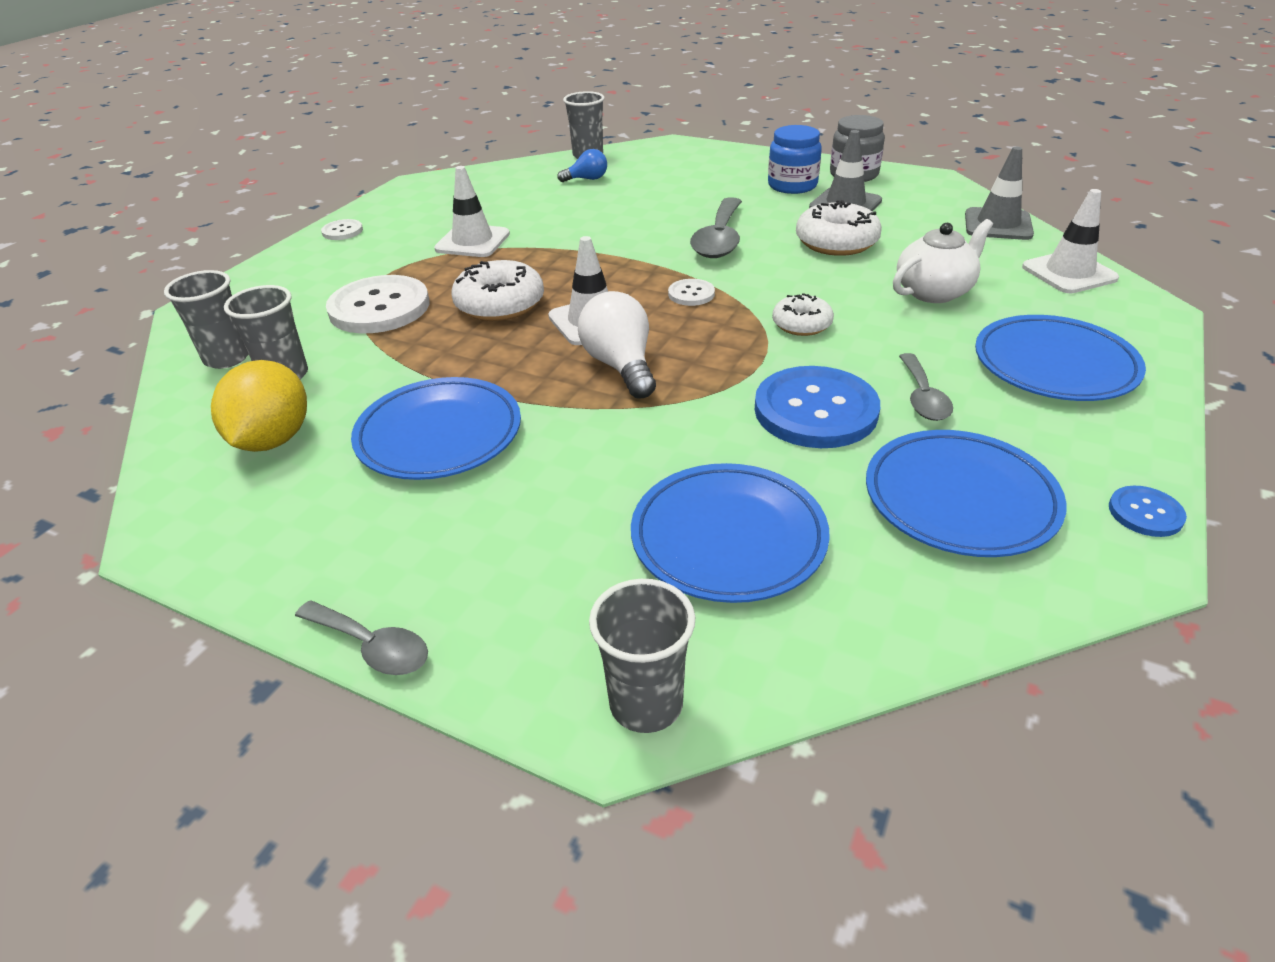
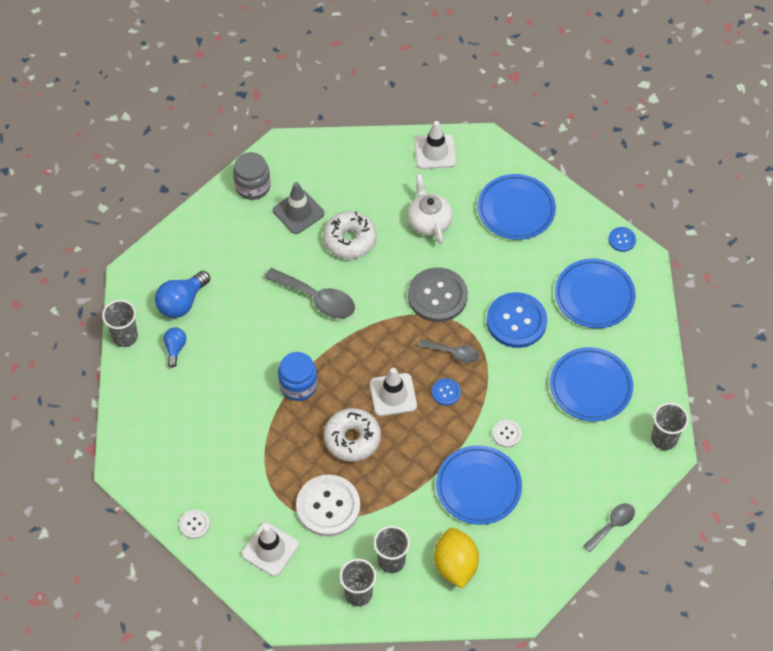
camera: 75 degrees left, 20 degrees up
(273, 439) = (455, 565): yellow lemon -> yellow lemon turned 60 degrees clockwise
(472, 241) = (253, 441): white traffic cone -> white traffic cone (270, 549)
(620, 366) = (446, 392): white light bulb -> blue button
(653, 171) = (182, 302): none -> blue light bulb
(691, 294) = (382, 336): white button -> white button (506, 434)
(792, 185) = (253, 228): blue jar -> blue jar (298, 385)
(801, 324) = (437, 296): white donut -> grey button
(923, 397) = (522, 274): grey spoon -> grey spoon (453, 353)
(998, 225) = (364, 150): grey traffic cone -> none

